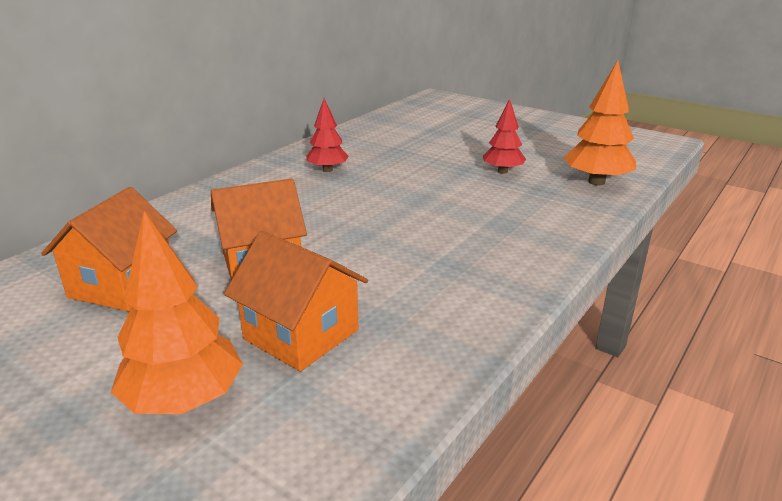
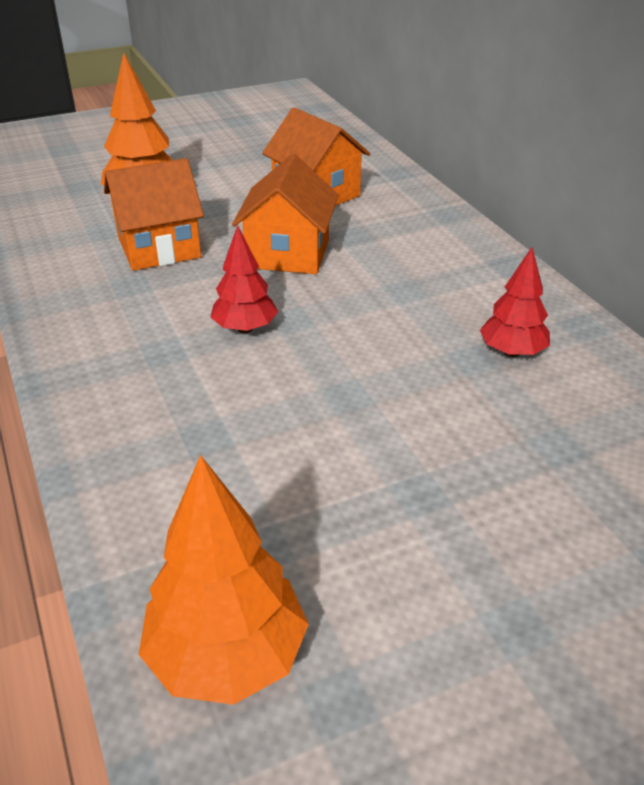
camera: 120 degrees right, 10 degrees up
(502, 171) = (378, 541): red tree -> red tree (245, 328)

